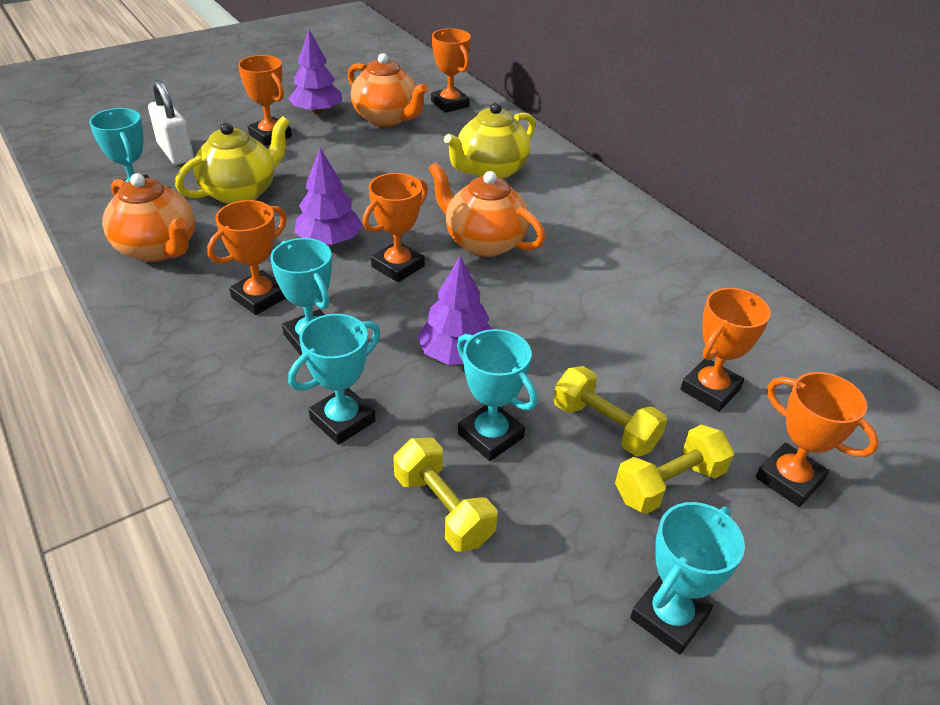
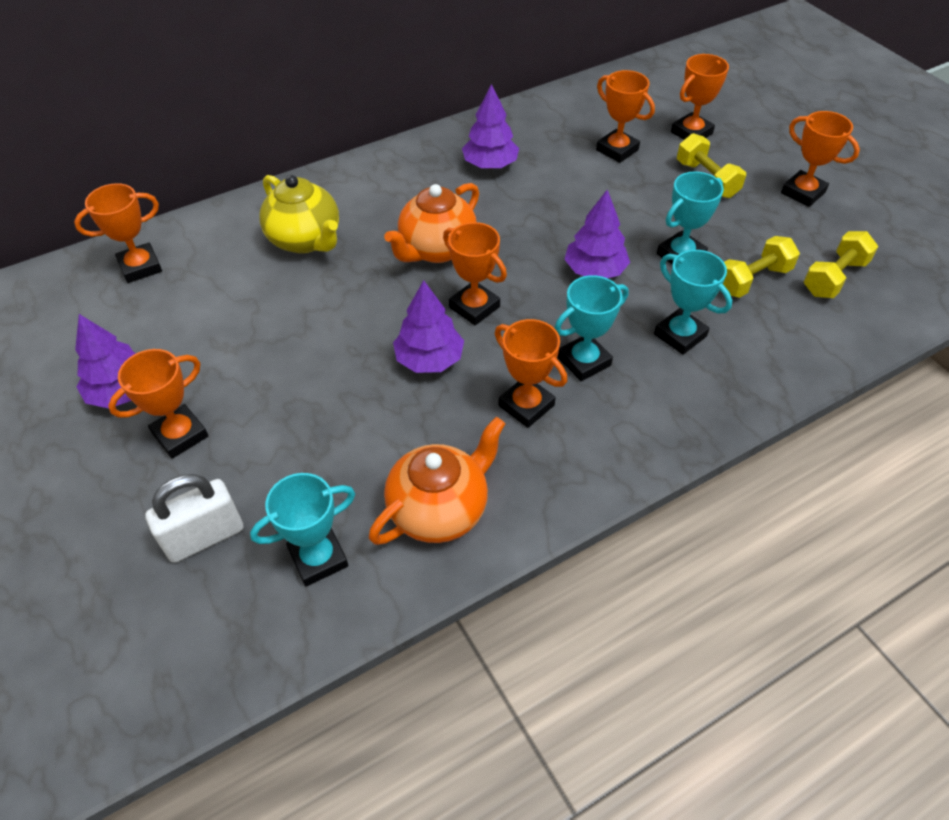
camera: 85 degrees left, 10 degrees up
(241, 192) = (321, 448): yellow teapot -> none
(387, 118) = (163, 322): orange teapot -> none
(604, 426) = (661, 200): yellow dumbbell -> yellow dumbbell (834, 278)
(639, 277) = (490, 165): none -> purple tree
(669, 617) = (803, 192): turquoise trophy -> orange trophy

